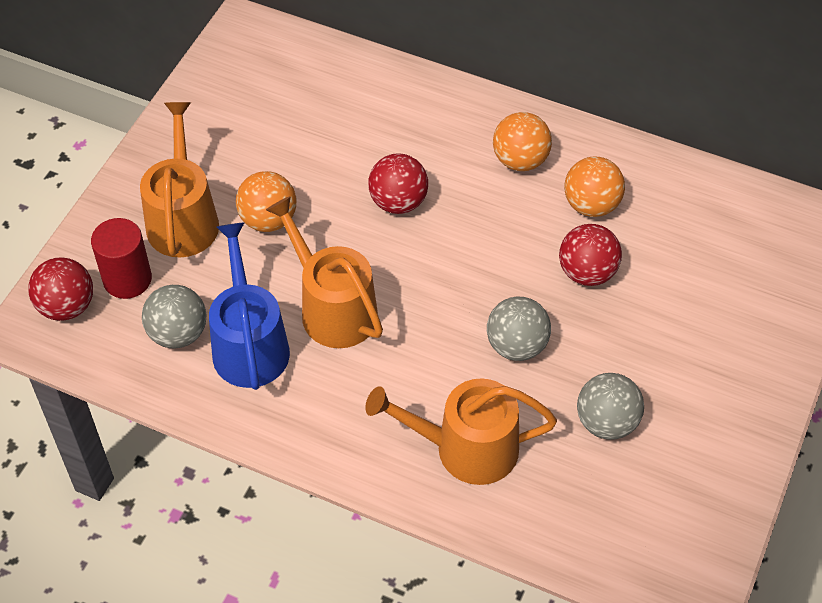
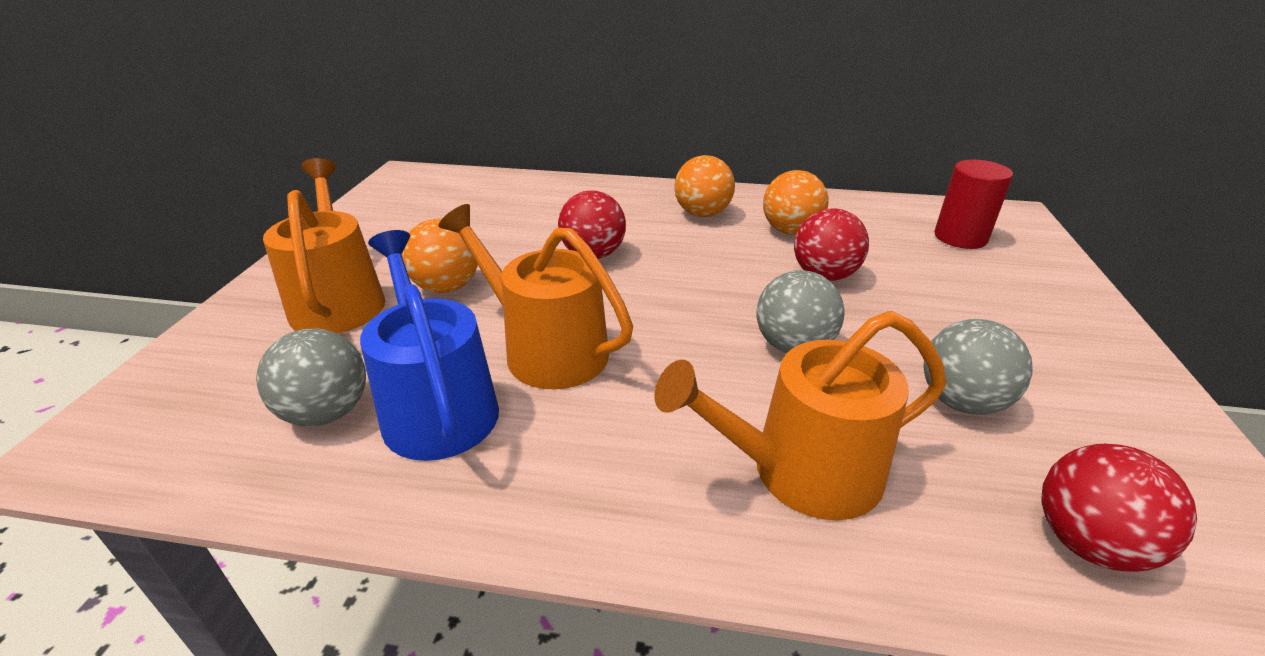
camera: 15 degrees left, 20 degrees down
(67, 306) = (150, 411): red ball -> red ball (1088, 543)
(127, 279) = (254, 366): red cylinder -> red cylinder (960, 237)

